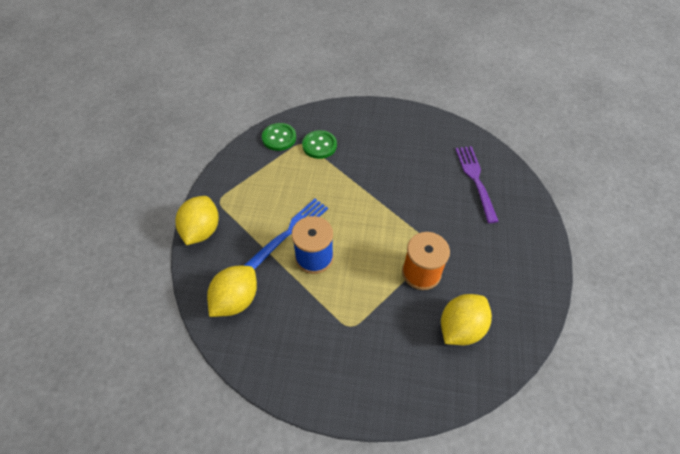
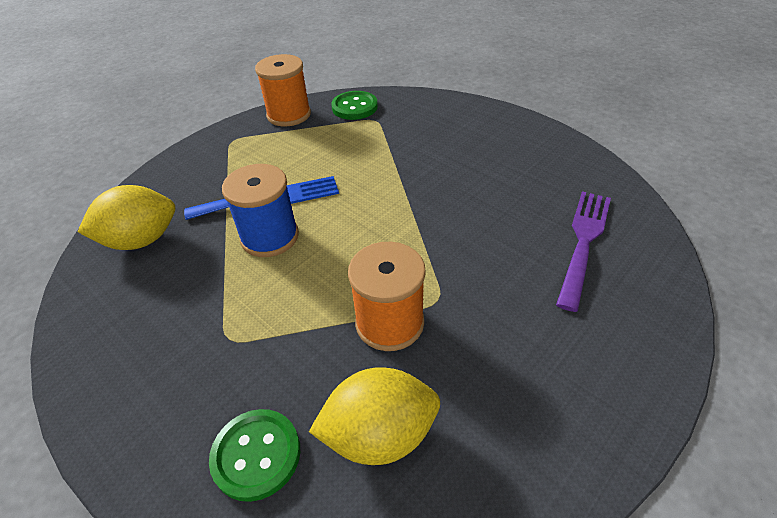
camera: 35 degrees right, 10 degrees down
(202, 230) = (186, 160): yellow lemon -> none
(239, 162) = (289, 115): none -> orange spool
(319, 145) = (393, 128): green button -> green button (256, 455)

